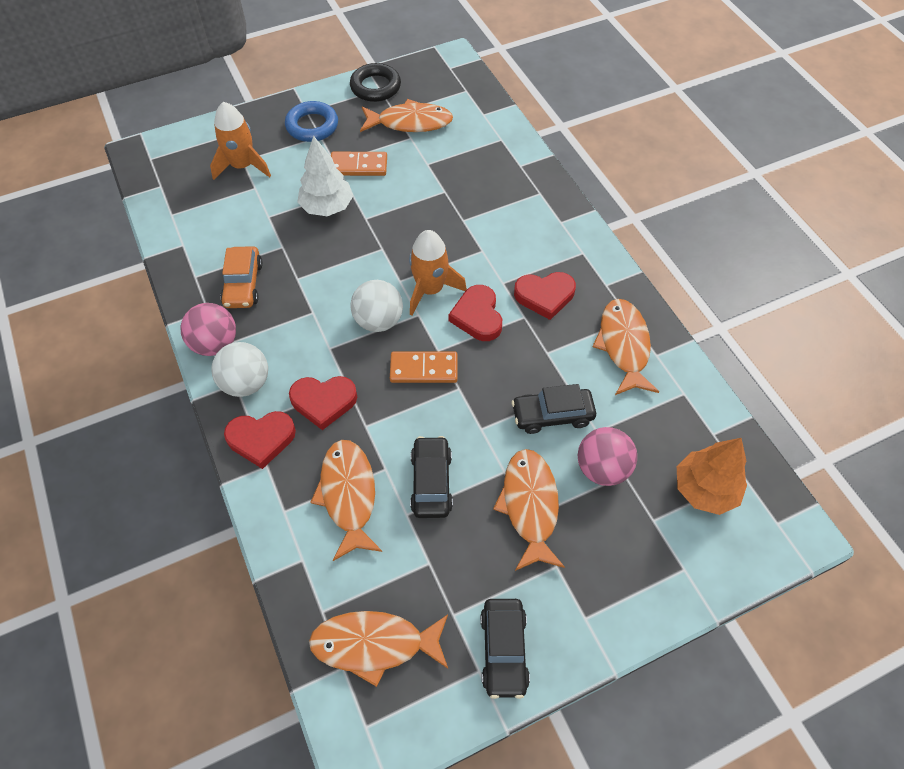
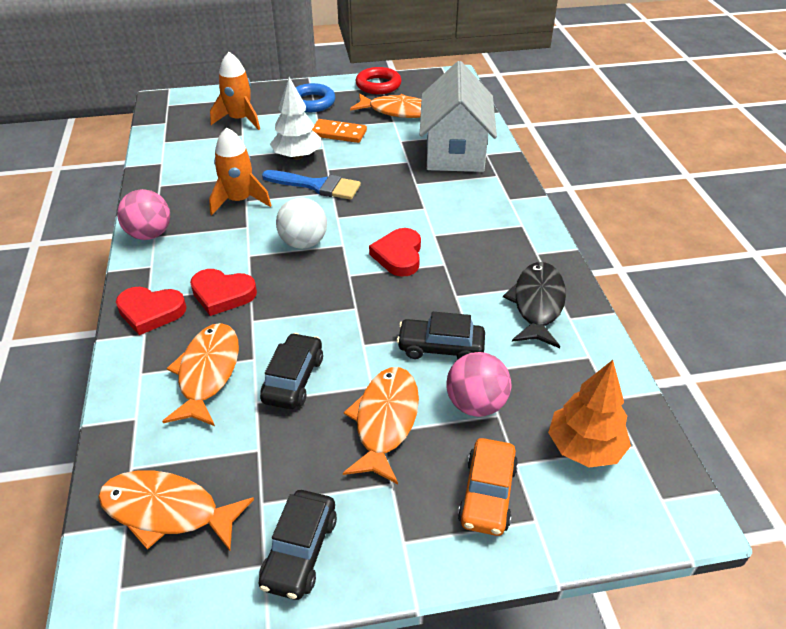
camera: 15 degrees right, 15 degrees down
(243, 284) = (197, 197): orange car -> orange car (487, 494)
(246, 383) = (160, 267): white ball -> none
(363, 243) = (317, 186): none -> blue brush
(375, 87) = (378, 85): black ring -> red ring
(424, 369) = (328, 287): orange domino -> none
(430, 290) = (362, 228): orange rocket -> orange rocket (239, 200)
(488, 168) = (455, 151): none -> white house
(544, 296) = (471, 251): red heart -> none
(623, 345) = (537, 304): orange fish -> black fish

